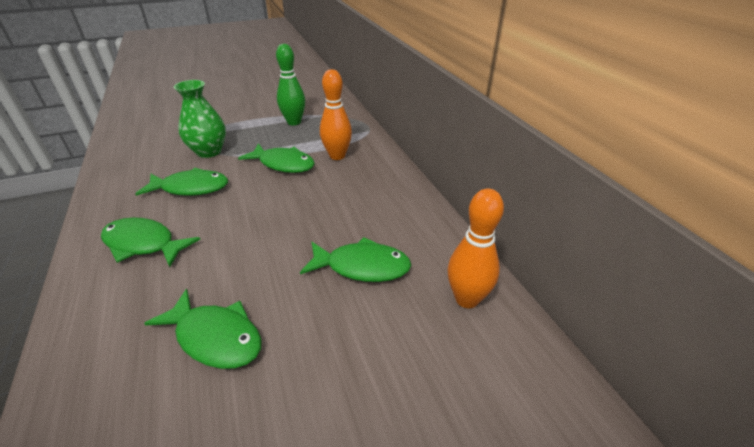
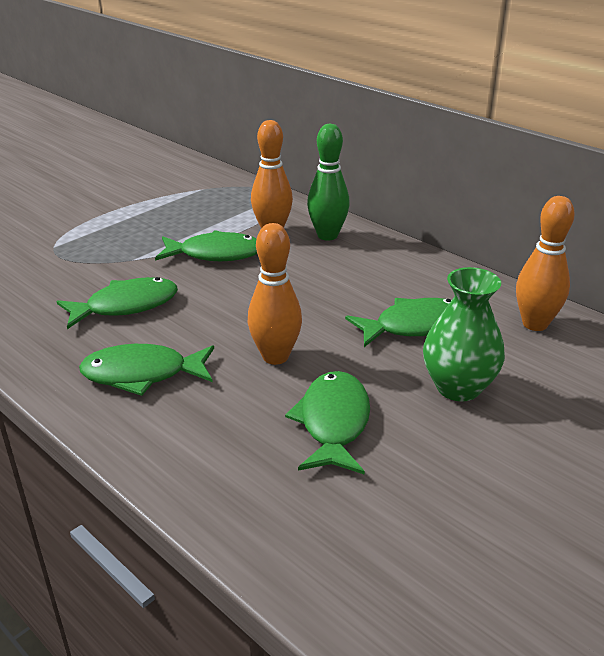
camera: 25 degrees left, 5 degrees down
(209, 151) = (96, 262): green vase -> green vase (458, 387)
(215, 337) = (333, 423): green fish -> green fish turned 90 degrees counterclockwise
(237, 259) = (275, 356): none -> orange bowling pin
(294, 122) = (172, 205): green bowling pin -> green bowling pin (327, 235)

